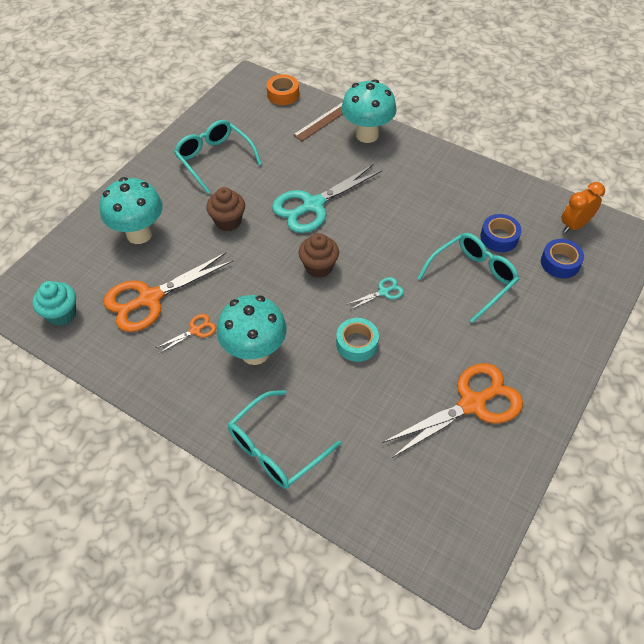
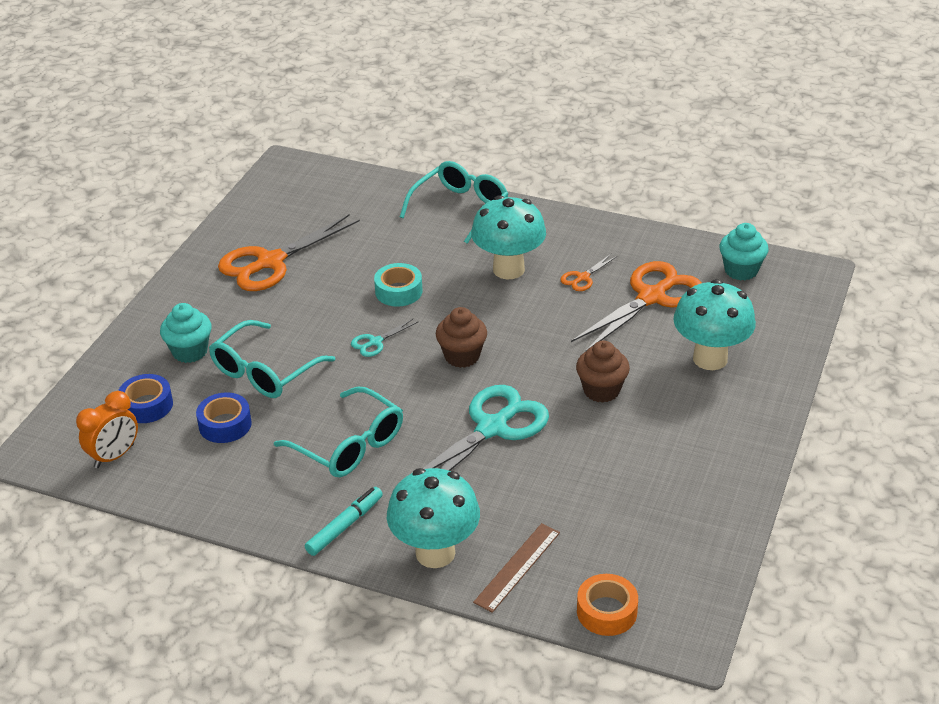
camera: 170 degrees right, 15 degrees down
(214, 159) = (667, 473): turquoise glasses -> turquoise glasses (349, 445)
(418, 157) = (345, 526): none -> turquoise marker
(534, 308) = (190, 351): none -> turquoise cupcake

